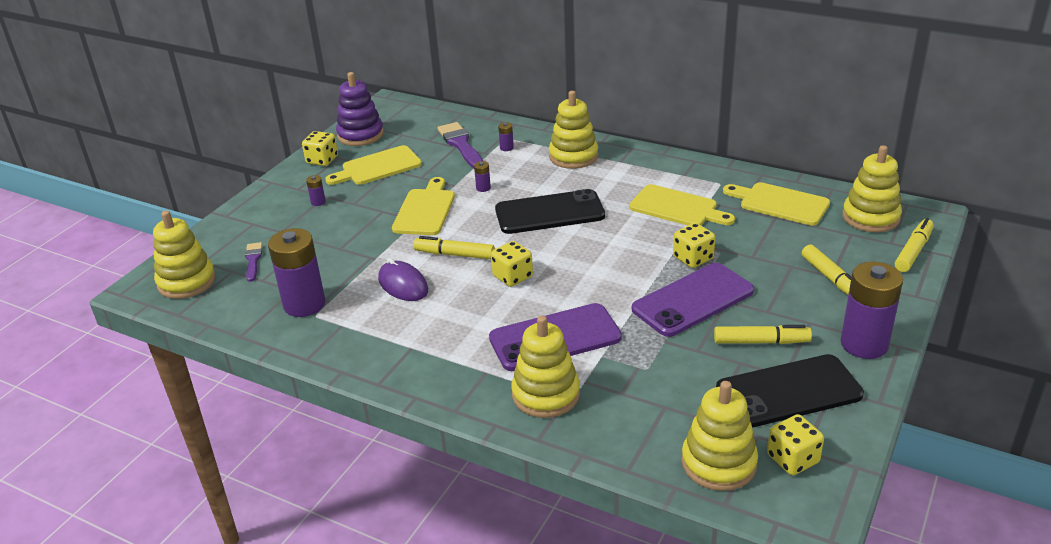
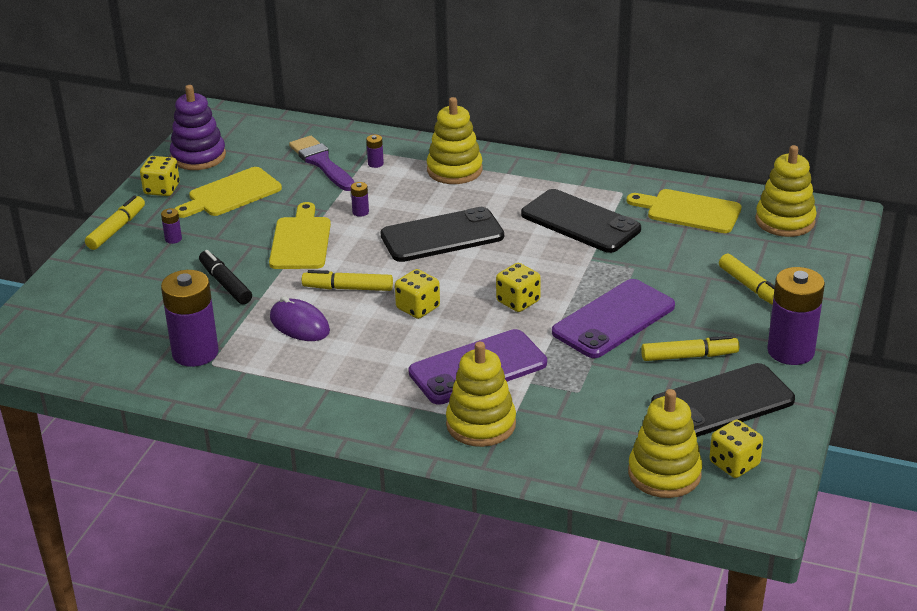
camera: 10 degrees left, 0 degrees up
(186, 282) = (50, 338): yellow stacking toy -> none
(253, 260) = (119, 309): purple brush -> none
(350, 243) = (225, 284): none -> black marker
(677, 207) = (580, 222): yellow cutting board -> black phone
(693, 258) = (606, 276): yellow dice -> yellow dice (518, 301)
(913, 251) = (831, 254): yellow marker -> yellow marker (116, 229)

